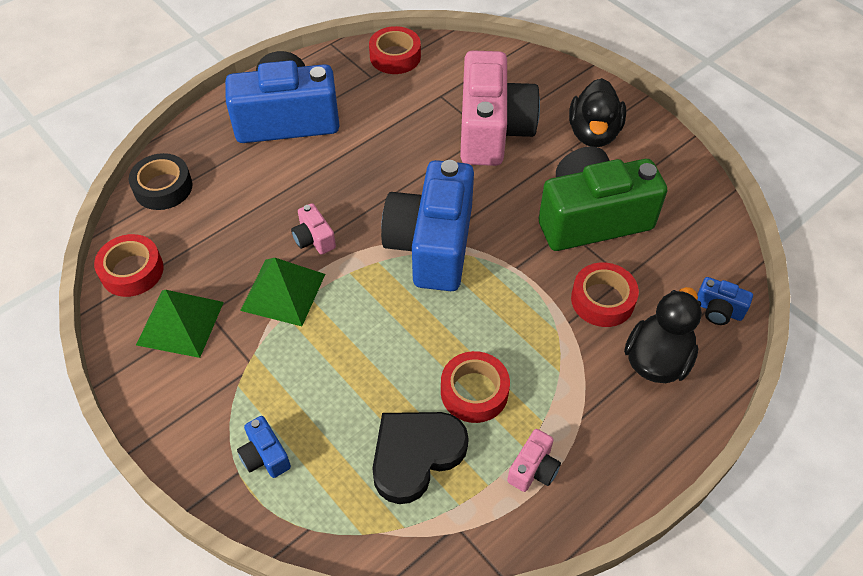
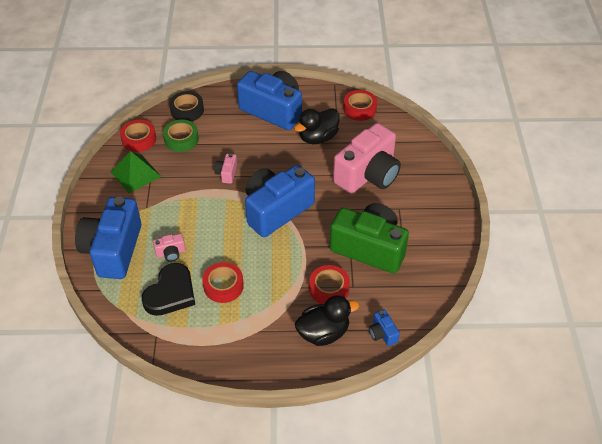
camera: 40 degrees right, 5 degrees down
(198, 232) = (181, 139): none -> green tape
(265, 456) = (113, 250): blue camera -> blue camera, size x2.46
(283, 292) = (189, 188): green pyramid -> none
(415, 455) = (171, 293): black heart -> black heart turned 120 degrees clockwise
(533, 469) = (212, 335): pink camera -> pink camera (171, 253)
(593, 133) = (420, 208): black duck -> black duck (318, 137)

